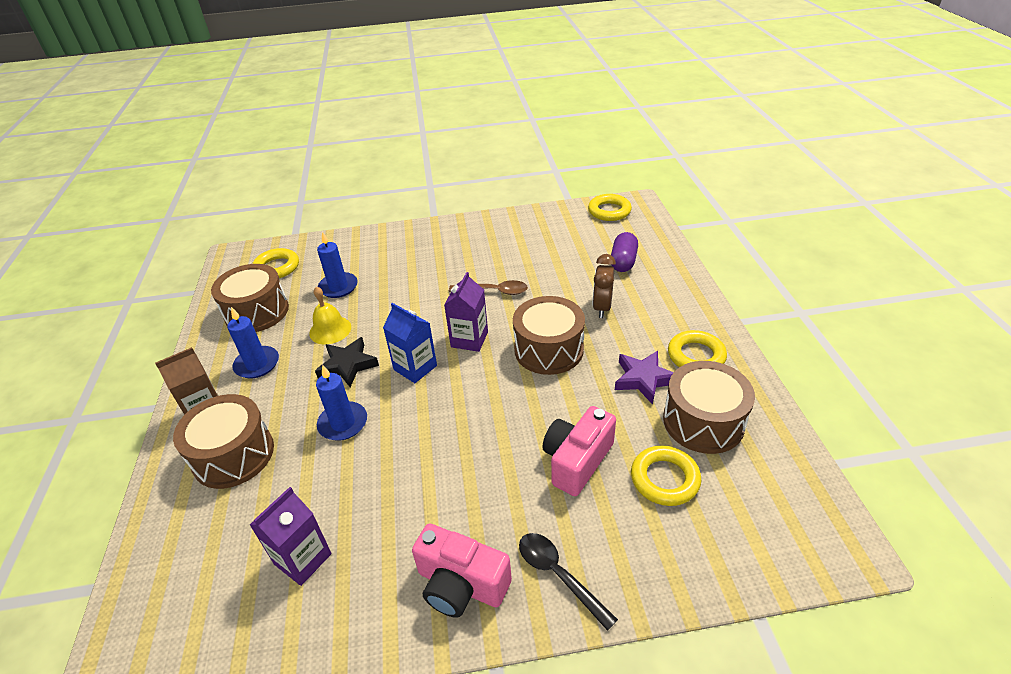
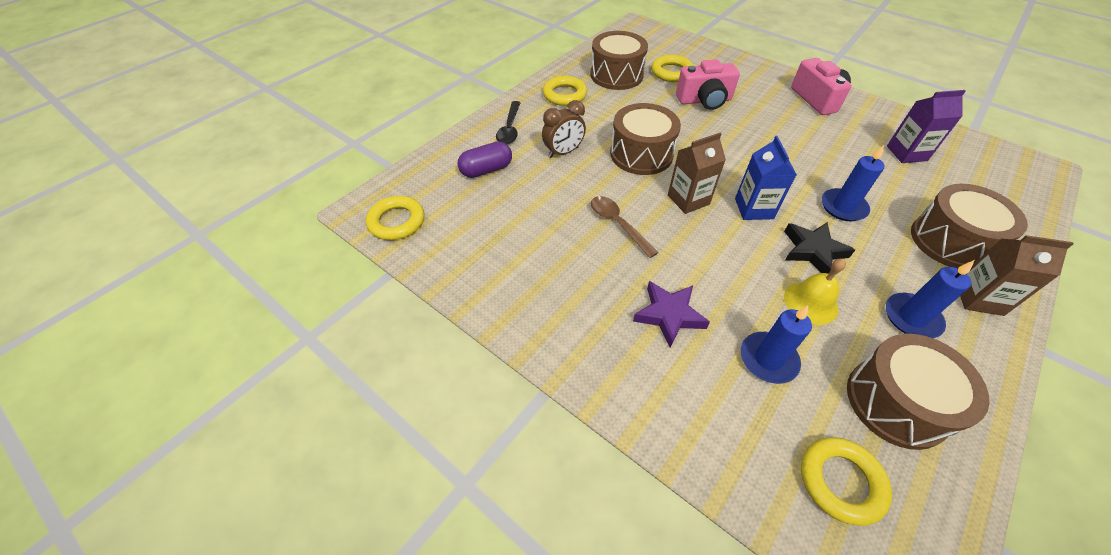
camera: 135 degrees left, 10 degrees up
(469, 339) = (688, 199): purple carton -> brown carton
(558, 575) = (765, 78): black spoon -> black spoon (510, 129)
(643, 379) = (612, 105): purple star -> purple star (669, 315)

